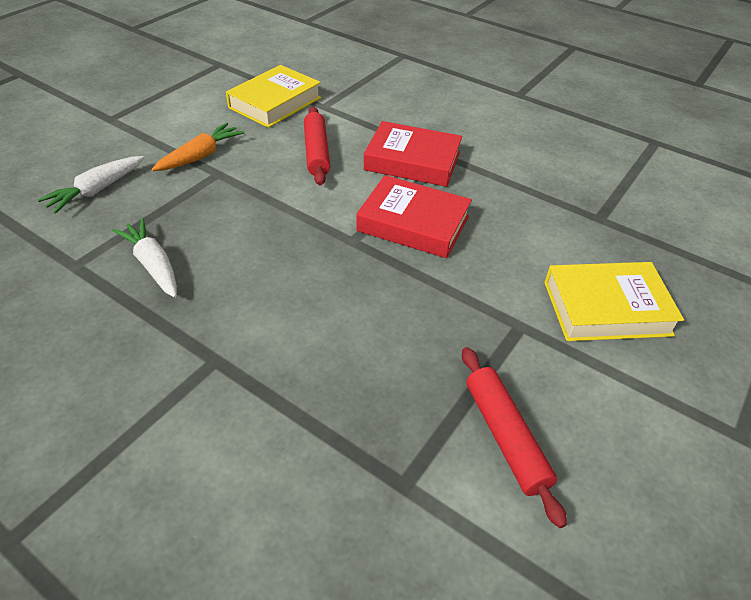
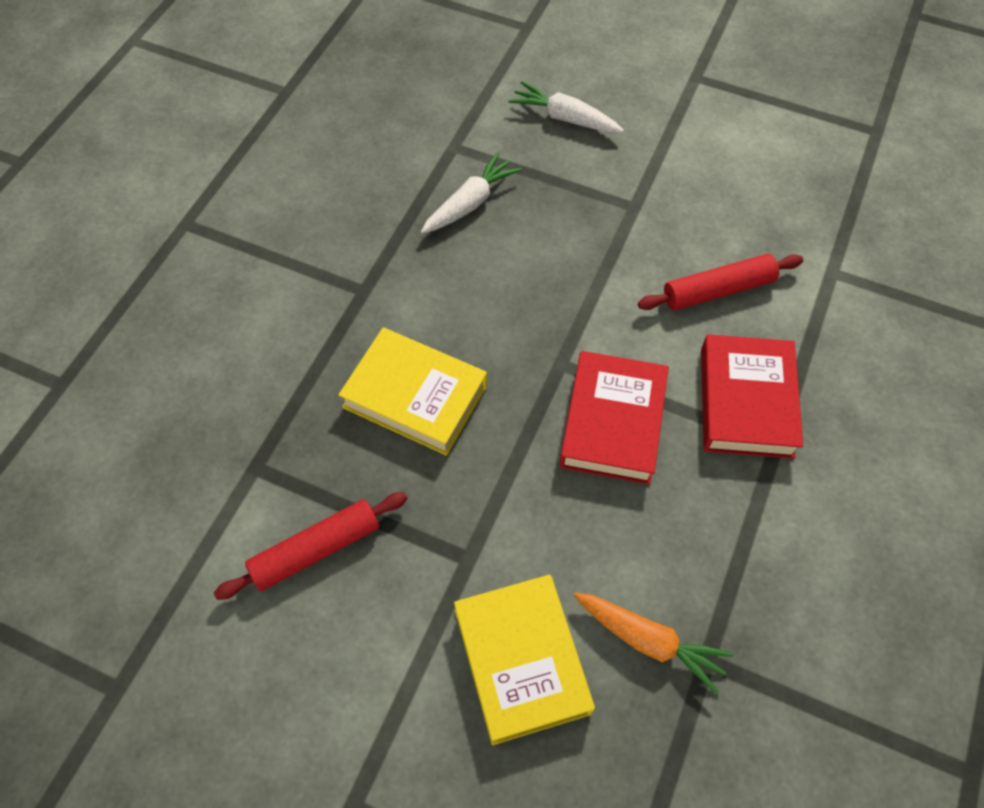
camera: 80 degrees right, 15 degrees up
(200, 156) = (660, 180): orange carrot -> orange carrot (649, 641)
(275, 103) = (811, 217): yellow book -> yellow book (415, 396)

